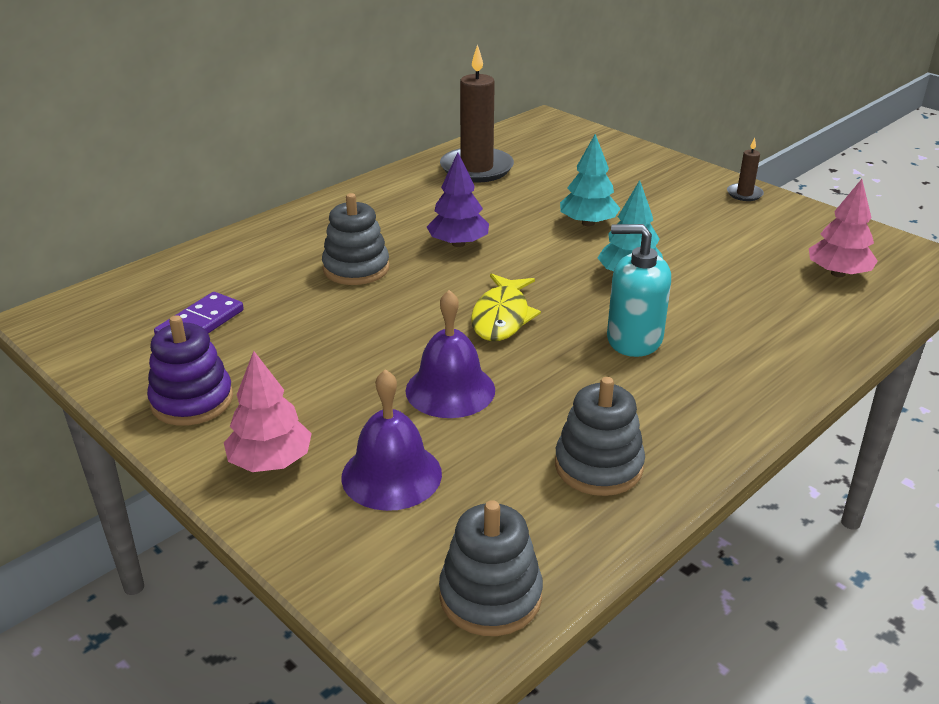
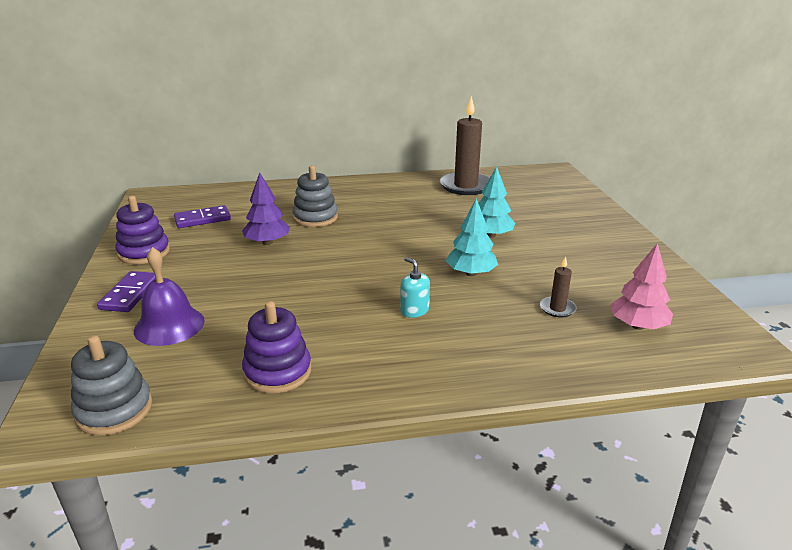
camera: 35 degrees right, 5 degrees down
(270, 461) = (130, 294): pink tree -> purple domino
(450, 390) = (265, 296): purple bell -> none
(458, 243) = (391, 222): purple tree -> purple tree (267, 242)
(502, 317) = (354, 269): yellow fish -> none
(598, 466) = (277, 372): grey stacking toy -> purple stacking toy
(634, 339) = (414, 311): turquoise soap dispenser -> turquoise soap dispenser, size x0.57
(744, 194) = (639, 251): brown candle -> brown candle (557, 309)

